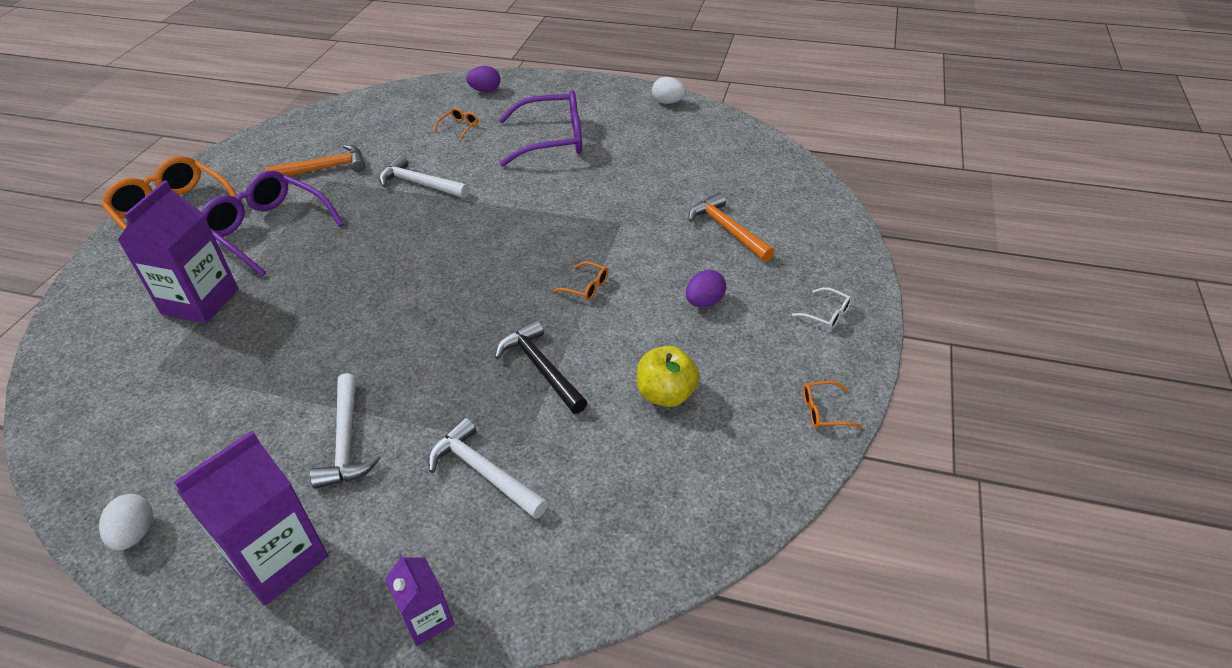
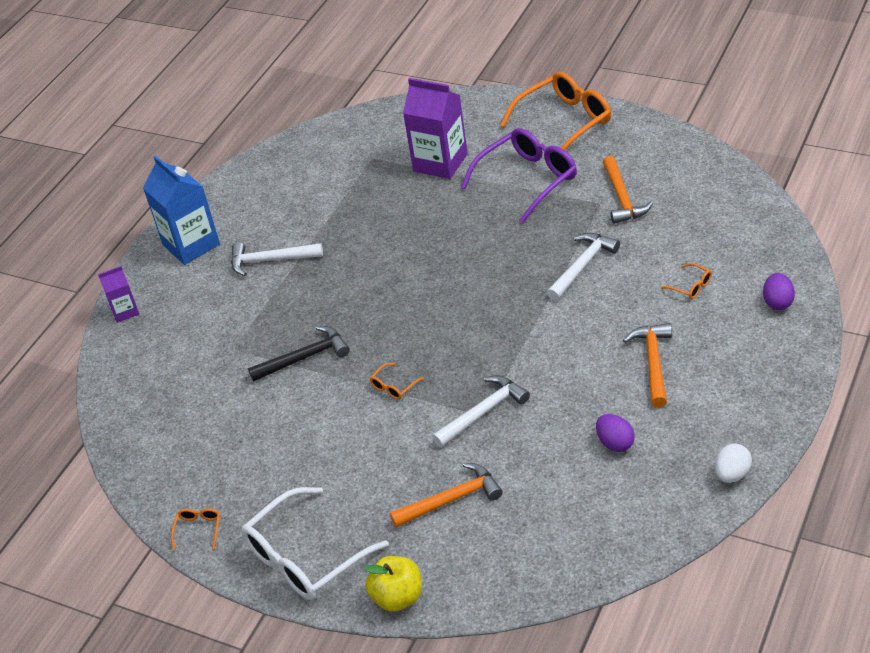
camera: 105 degrees right, 0 degrees up
(135, 534) = (233, 184): white egg -> none
(278, 559) = (191, 244): purple carton -> blue carton
(484, 472) = (218, 330): white hammer -> white hammer (483, 412)
(552, 140) = (653, 363): purple glasses -> orange hammer
(666, 394) = (251, 431): yellow apple -> yellow apple (398, 597)
(704, 302) = (349, 468): purple egg -> purple egg (615, 443)
(827, 314) = (305, 557): white glasses -> white glasses, size x2.47

